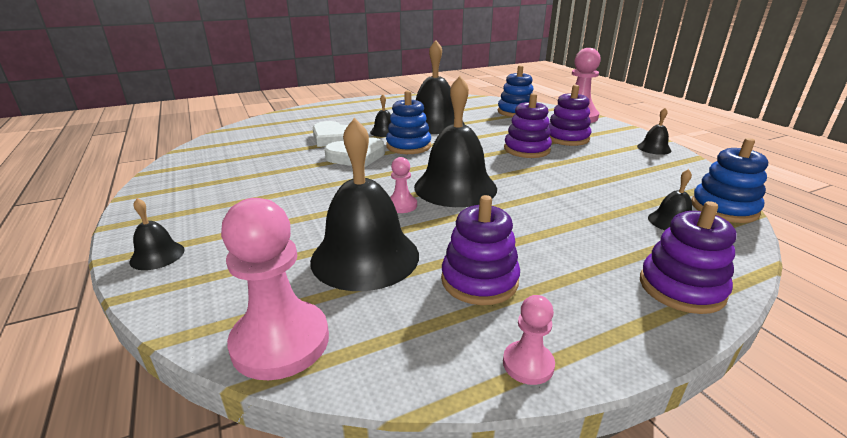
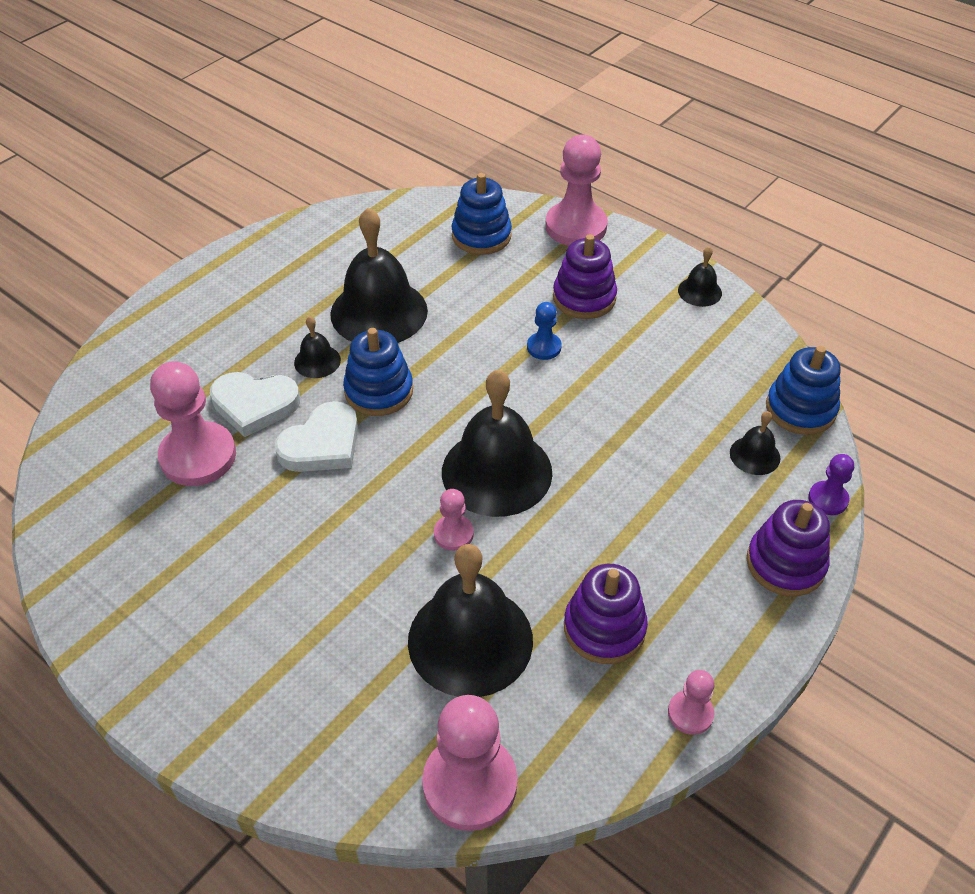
camera: 25 degrees left, 20 degrees up
(157, 255) = (233, 734): black bell -> none
(286, 148) = (198, 456): none -> pink pawn
(526, 149) = (544, 347): purple stacking toy -> blue pawn
(740, 260) = (828, 499): none -> purple pawn

